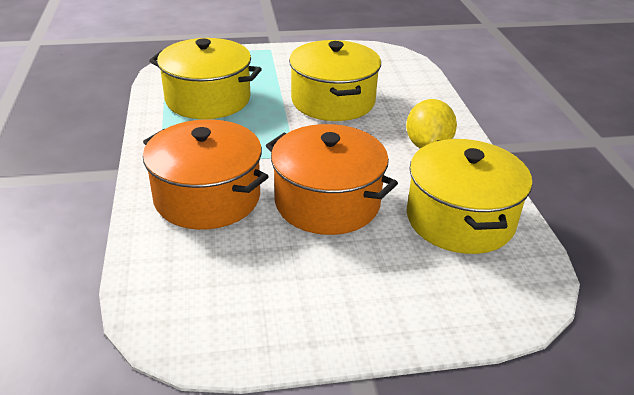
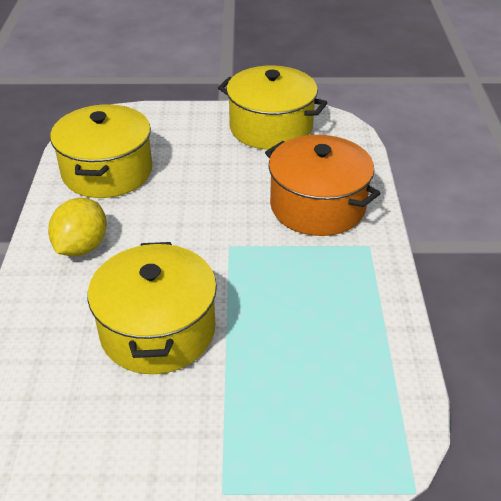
camera: 170 degrees left, 5 degrees up
(208, 99) = (328, 348): yellow pot -> yellow pot (271, 127)
(327, 202) = (211, 194): orange pot -> none

